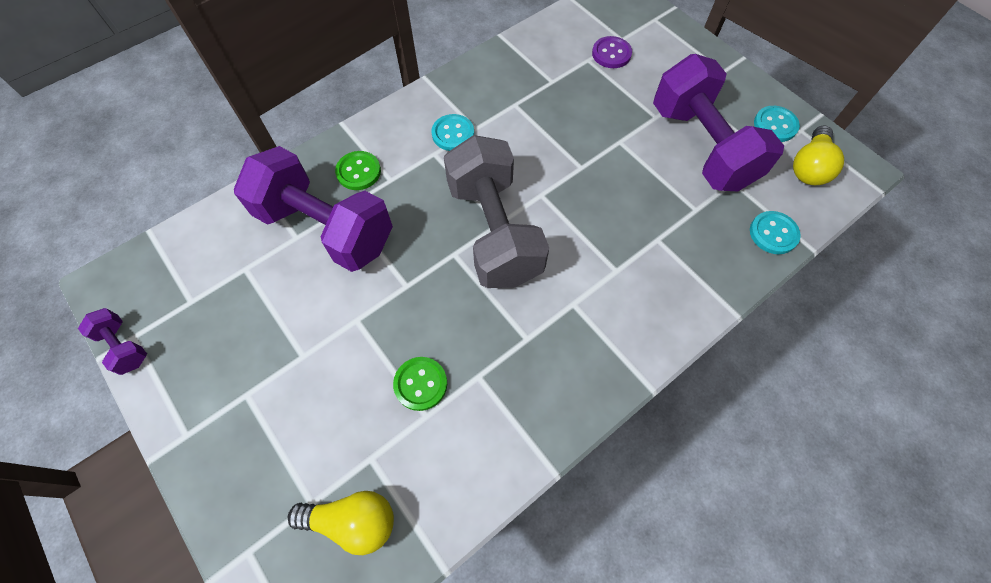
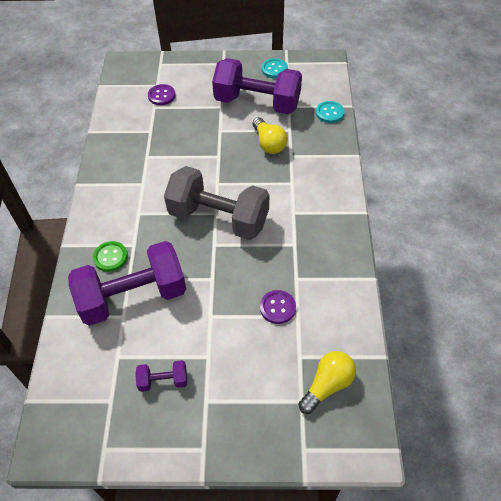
camera: 50 degrees left, 10 degrees down
(124, 346) = (106, 458): purple dumbbell -> purple dumbbell (163, 381)
(420, 384) = (277, 307): green button -> purple button
(453, 134) = (135, 196): turquoise button -> none
(809, 167) = (309, 75): yellow light bulb -> yellow light bulb (269, 143)

